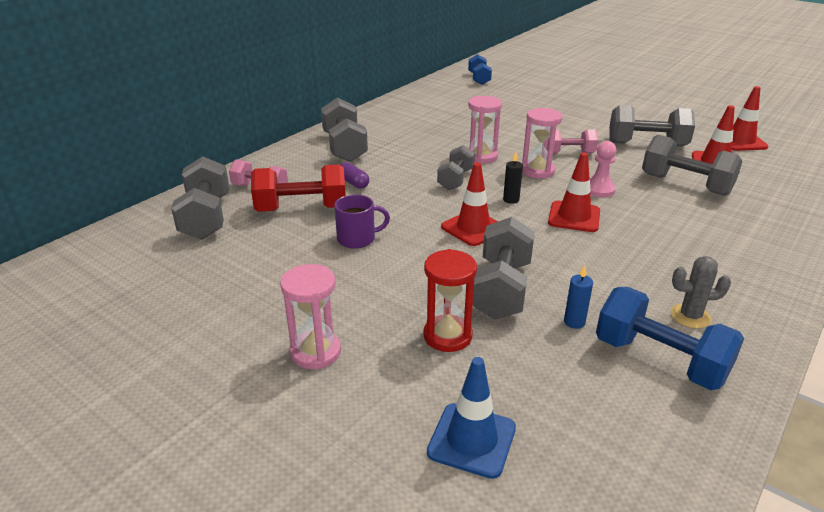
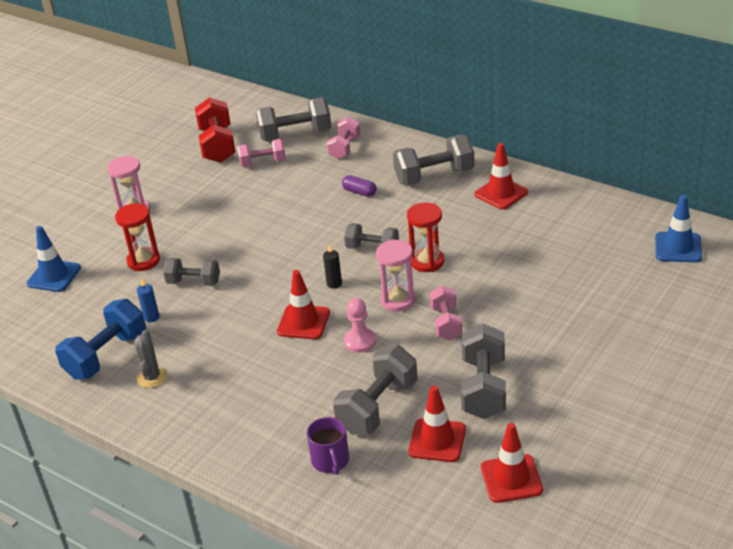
camera: 90 degrees right, 5 degrees up
(254, 240) = (263, 163): none -> pink dumbbell
(302, 209) = (311, 174): red dumbbell -> red dumbbell (217, 145)
(353, 183) = (359, 192): purple capsule -> purple capsule turned 75 degrees clockwise
(357, 239) = (265, 208): purple mug -> purple mug (330, 461)
(473, 228) = (282, 264): red traffic cone -> red traffic cone (501, 193)
(479, 79) = (678, 247): blue dumbbell -> blue traffic cone
(481, 156) = (427, 262): pink hourglass -> red hourglass
(501, 289) = (193, 282): grey dumbbell -> grey dumbbell, size x0.63

